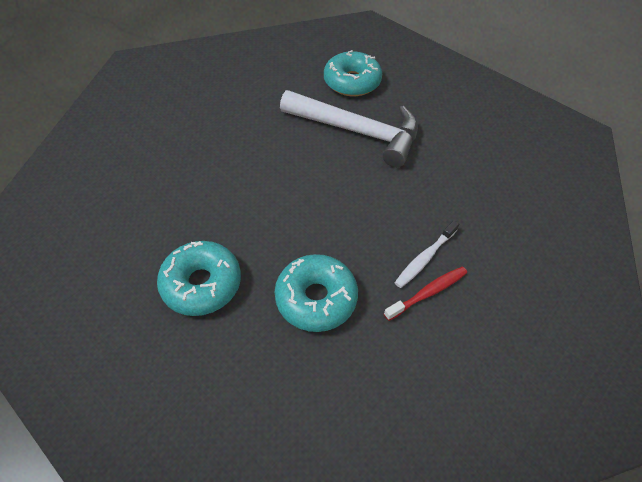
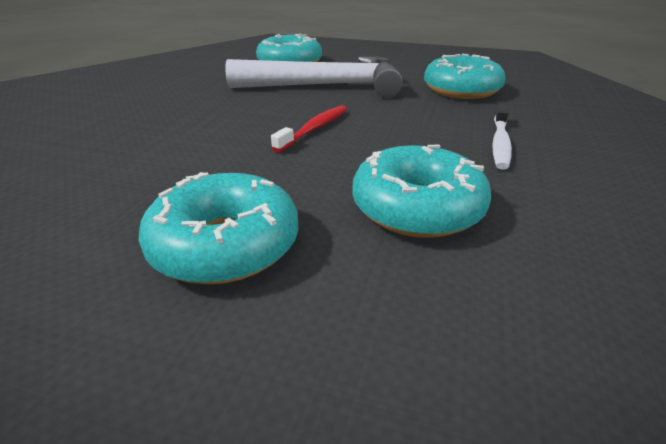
camera: 25 degrees left, 20 degrees down
(428, 293) = (539, 165): red toothbrush -> red toothbrush (314, 129)
(462, 175) = (461, 90): none -> turquoise donut

